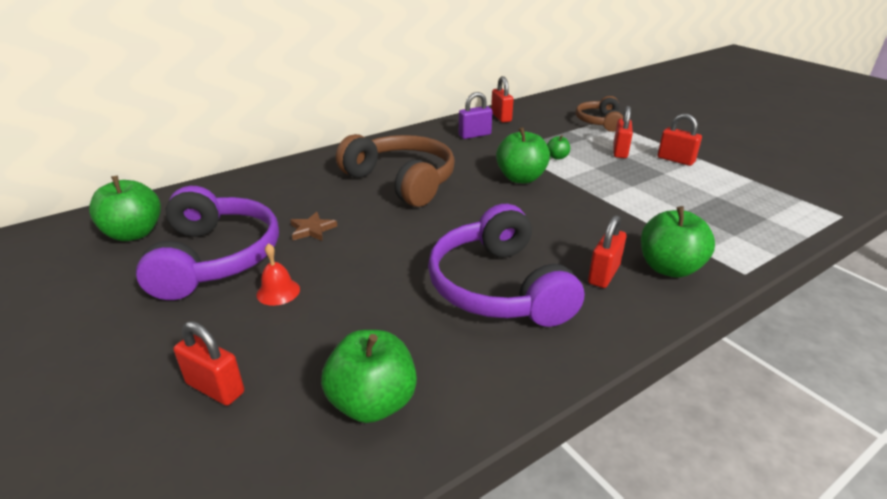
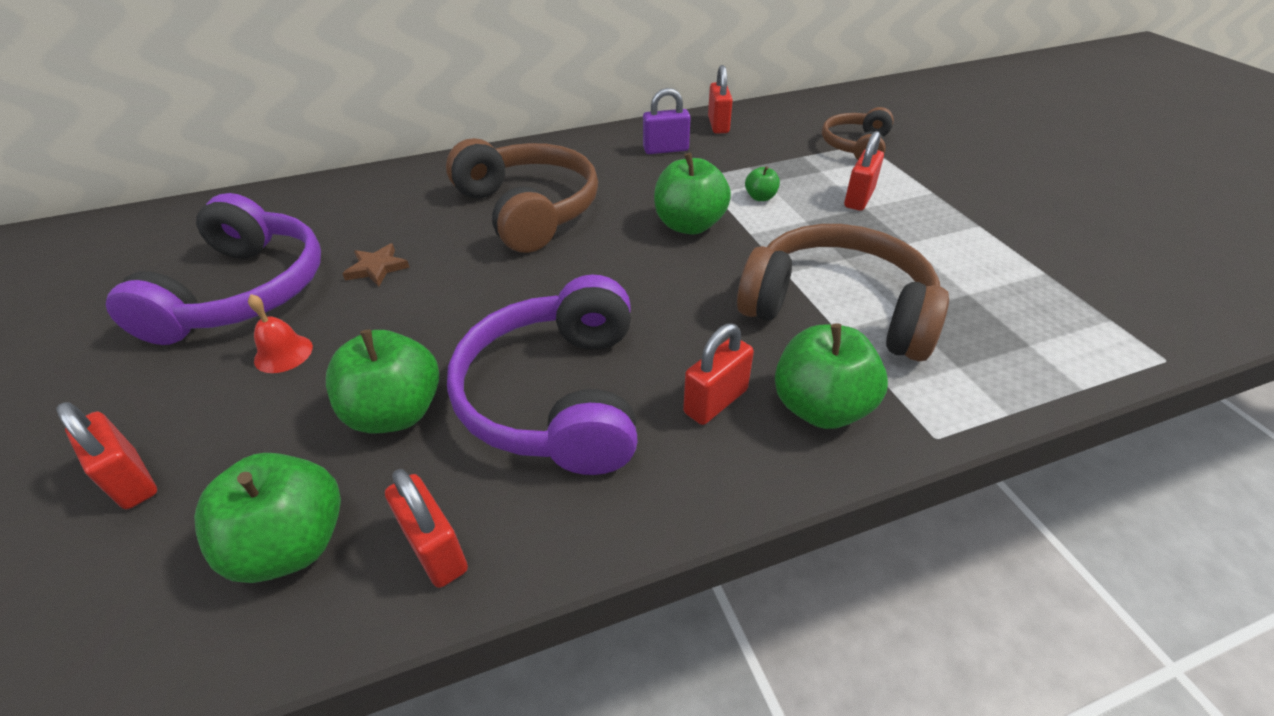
camera: 15 degrees right, 10 degrees up
(134, 233) = (179, 244): green apple -> green apple (396, 413)
(645, 214) = (837, 309): none -> brown headphones
(675, 160) = (937, 222): red padlock -> red padlock (435, 549)

